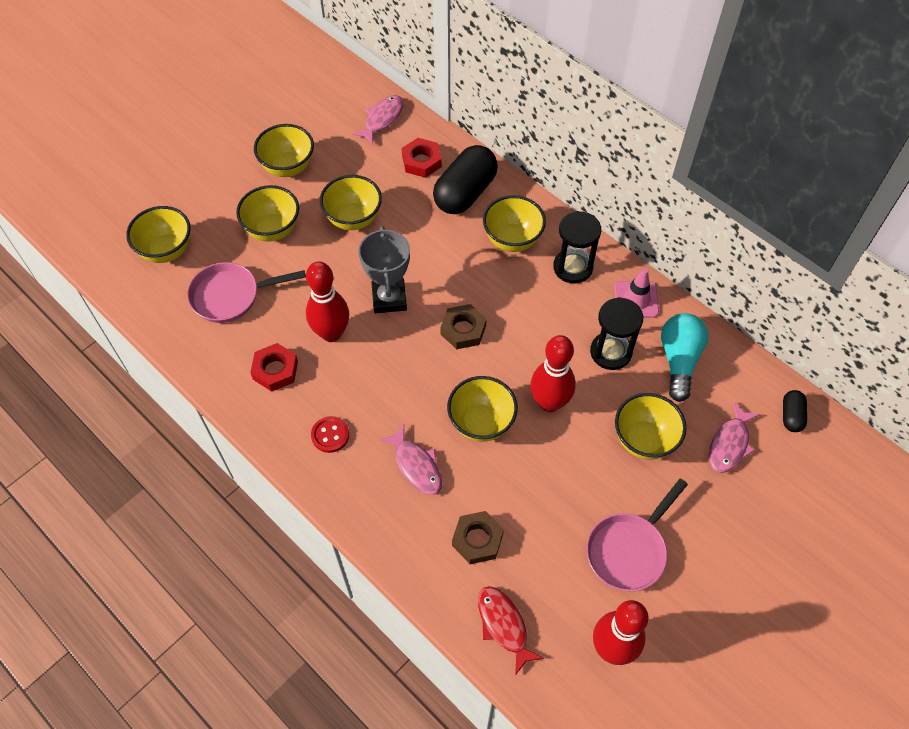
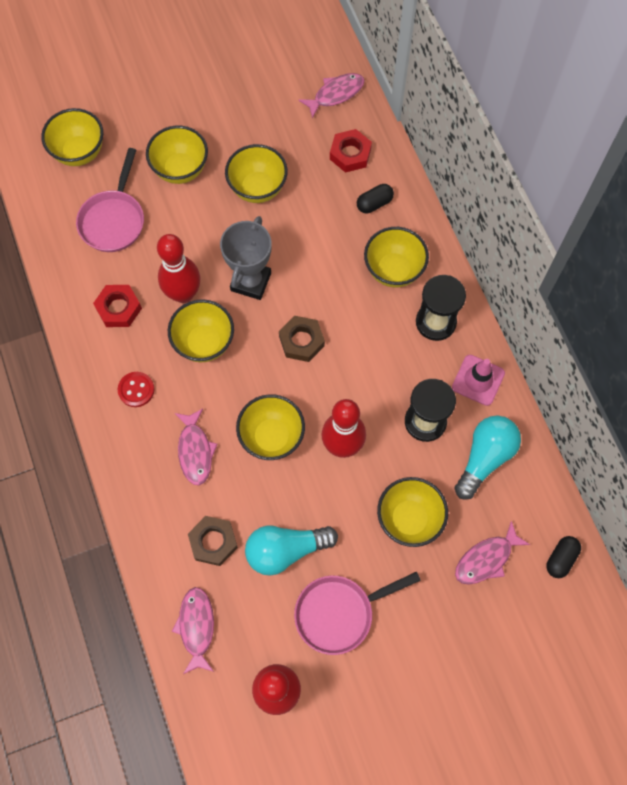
camera: 25 degrees right, 10 degrees up
(230, 296) = (113, 220): pink pan -> pink pan turned 90 degrees counterclockwise
(288, 167) = (224, 111): yellow bowl -> yellow bowl (204, 343)
(465, 193) = (374, 203): black capsule -> black capsule, size x0.48
(503, 625) = (196, 627): red fish -> pink fish
(549, 517) = (285, 550): none -> turquoise light bulb

